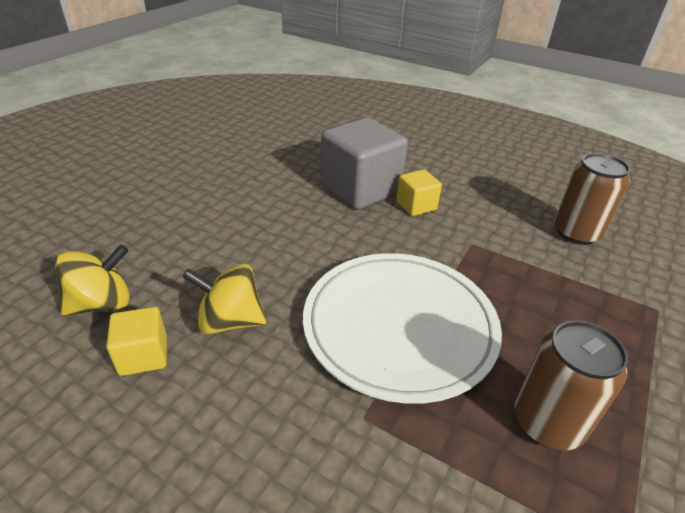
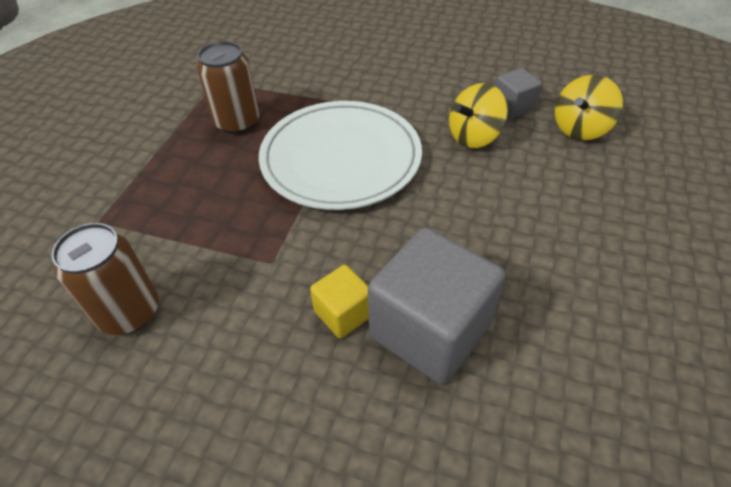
camera: 170 degrees right, 10 degrees up
(143, 355) = (513, 106): yellow cube -> grey cube
(230, 321) = (474, 136): yellow spinning top -> yellow spinning top turned 150 degrees clockwise

